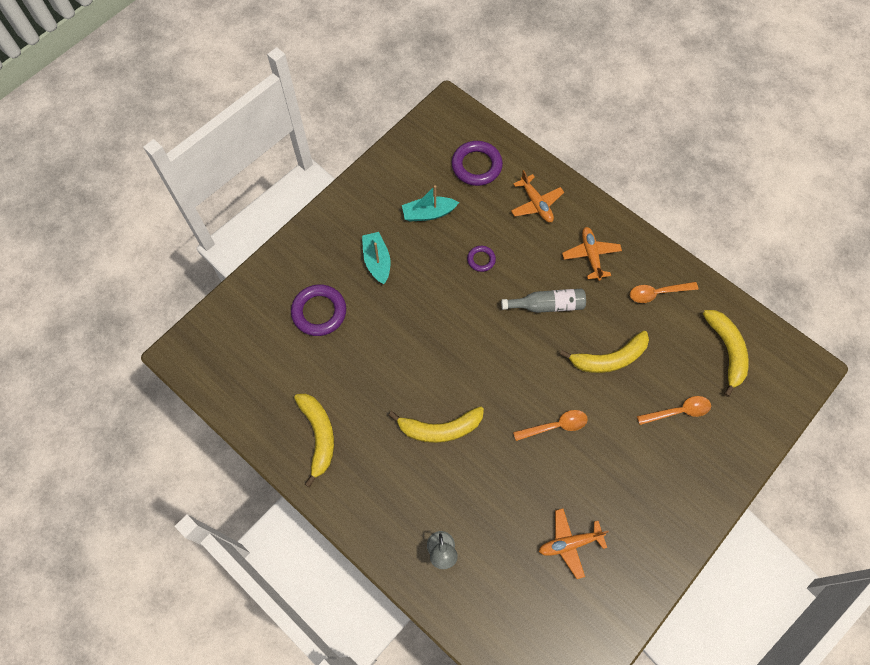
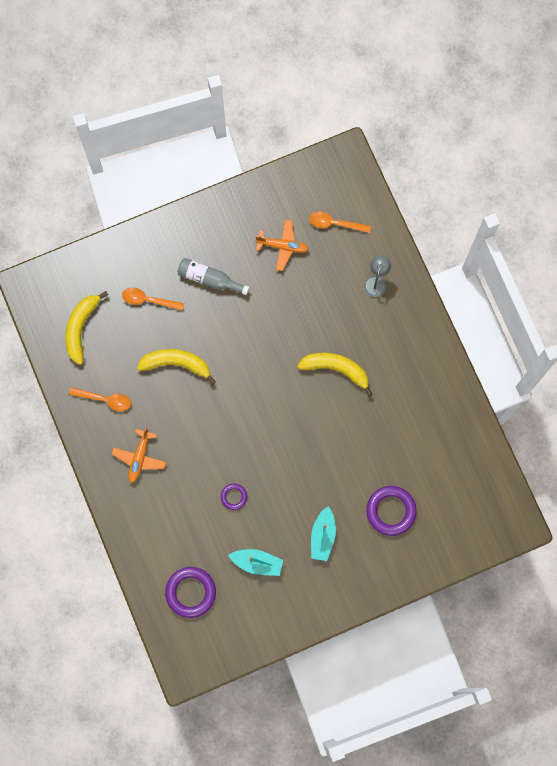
camera: 155 degrees left, 10 degrees up
(318, 436) = (432, 406): yellow banana -> none
(536, 203) = (158, 528): orange plane -> none
(547, 305) = (200, 430): grey bottle -> grey bottle (209, 279)
(555, 426) = (247, 331): orange spoon -> orange spoon (335, 223)

